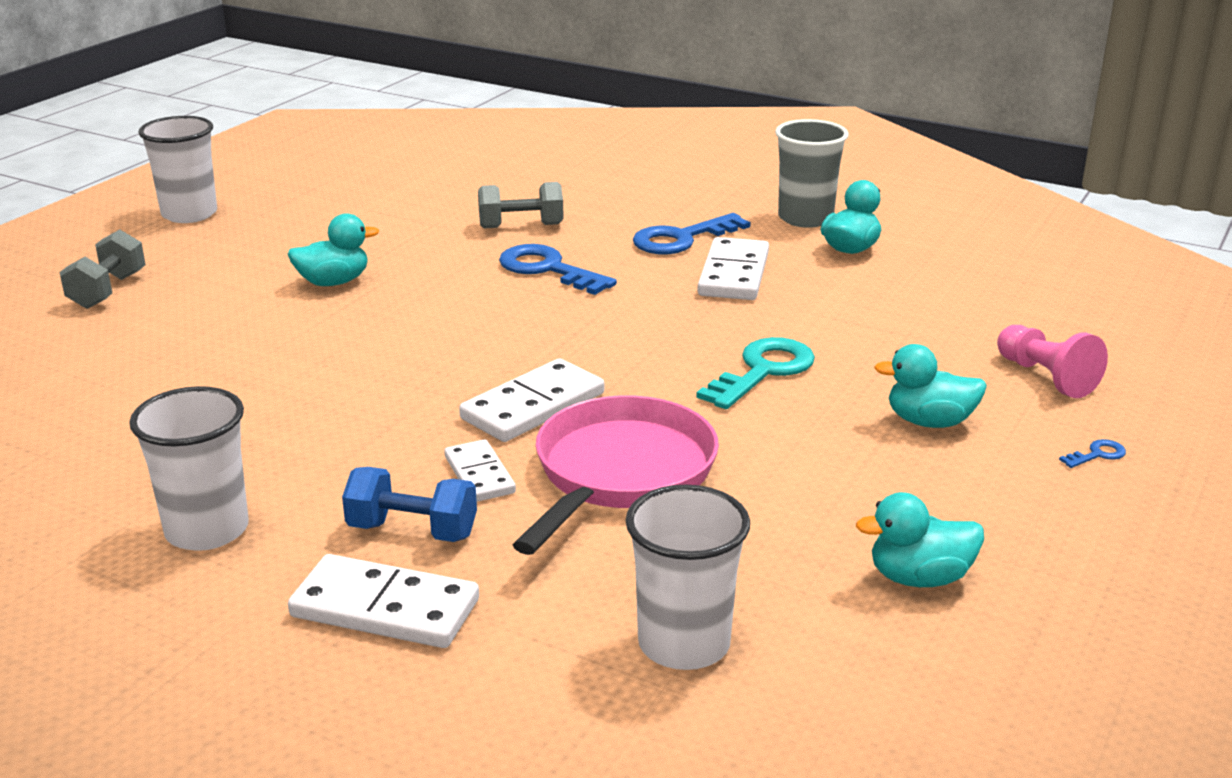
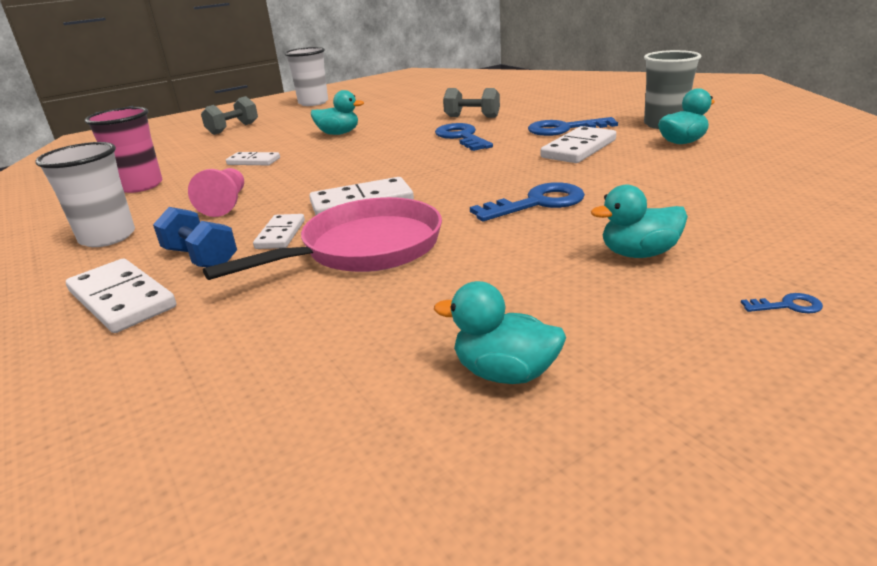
camera: 30 degrees right, 0 degrees up
(110, 433) = (140, 186): none -> pink cup
(255, 357) = (253, 161): none -> white domino
(684, 644) = (257, 374): white cup -> none
(763, 371) = (537, 203): turquoise key -> blue key
(929, 422) = (639, 253): turquoise duck -> turquoise duck turned 45 degrees counterclockwise
(1046, 377) = (782, 238): pink pawn -> pink pawn (226, 204)

